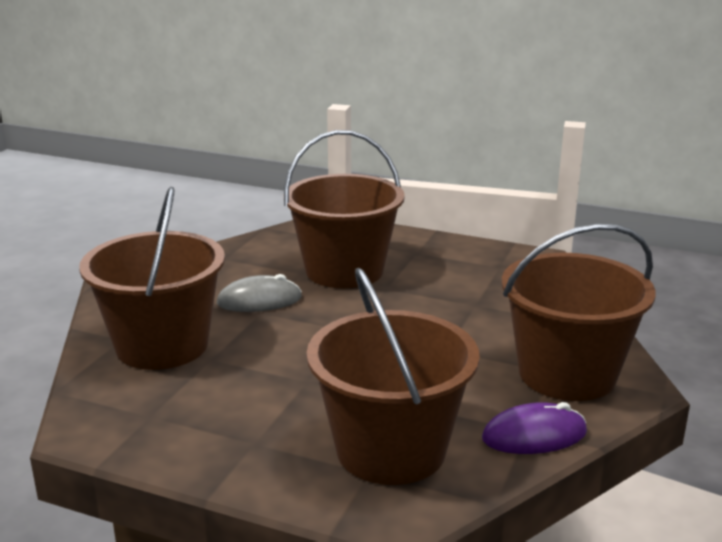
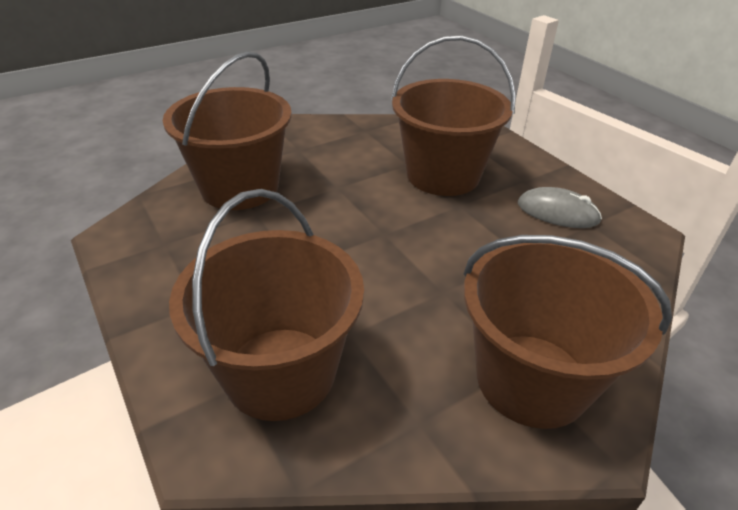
camera: 35 degrees right, 15 degrees up
(259, 300) = (347, 177): grey mouse -> grey mouse (557, 212)
(534, 435) = (419, 434): purple mouse -> none

